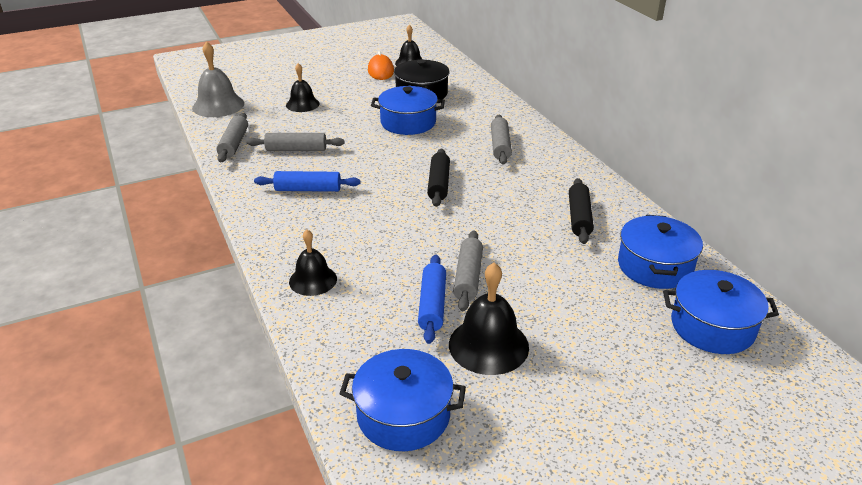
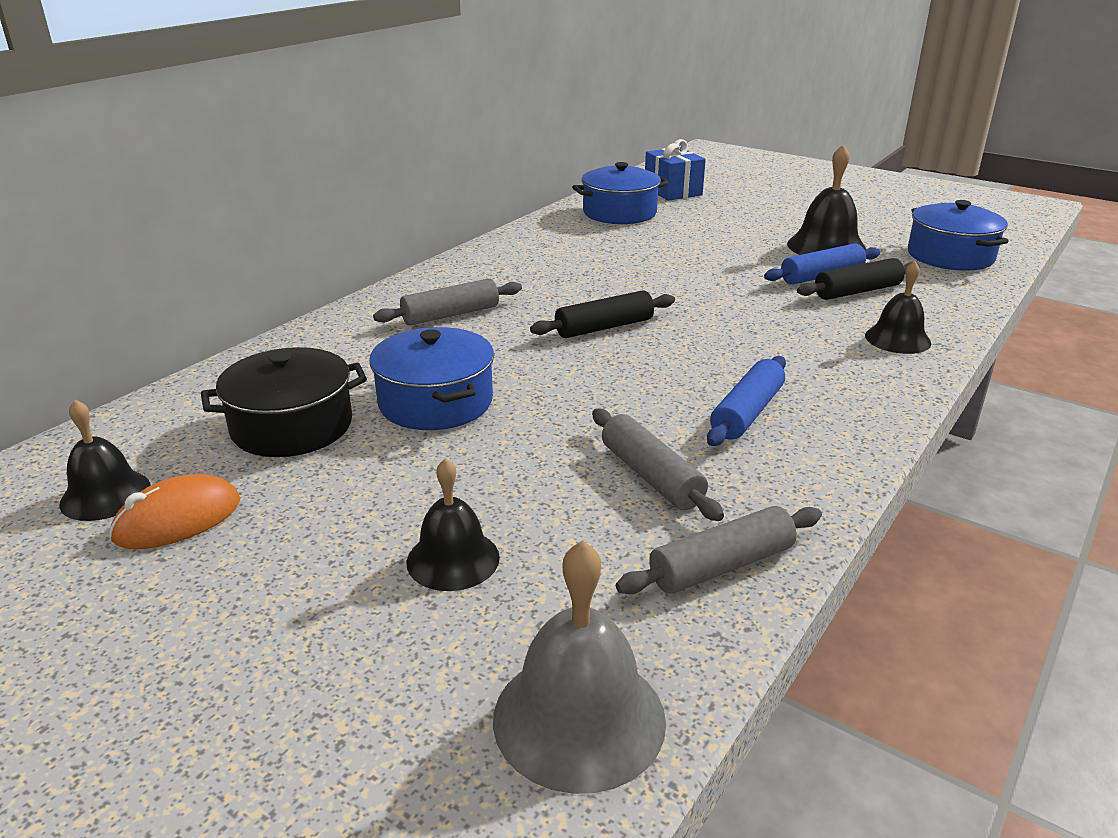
camera: 120 degrees left, 5 degrees down
(308, 189) = (747, 413): blue rolling pin -> blue rolling pin turned 60 degrees clockwise
(468, 277) = (756, 271): grey rolling pin -> none
(579, 217) = (577, 247): black rolling pin -> black rolling pin (857, 291)
(712, 326) = (672, 191): blue pot -> blue gift

